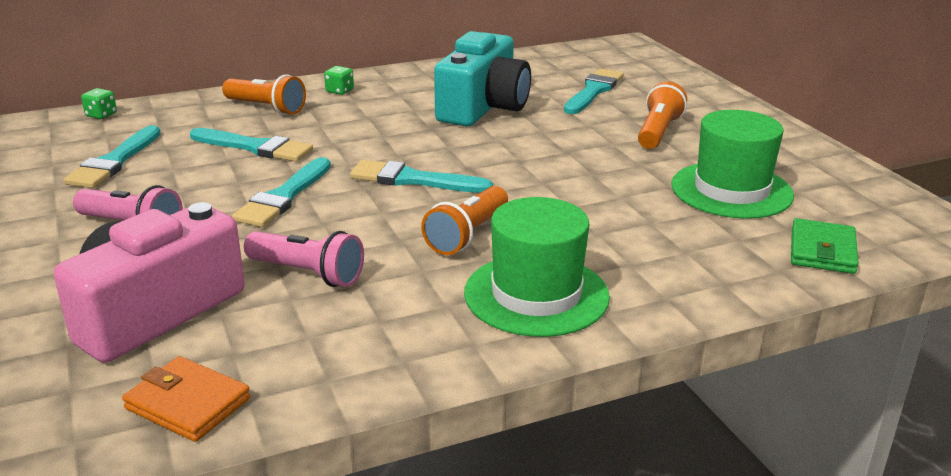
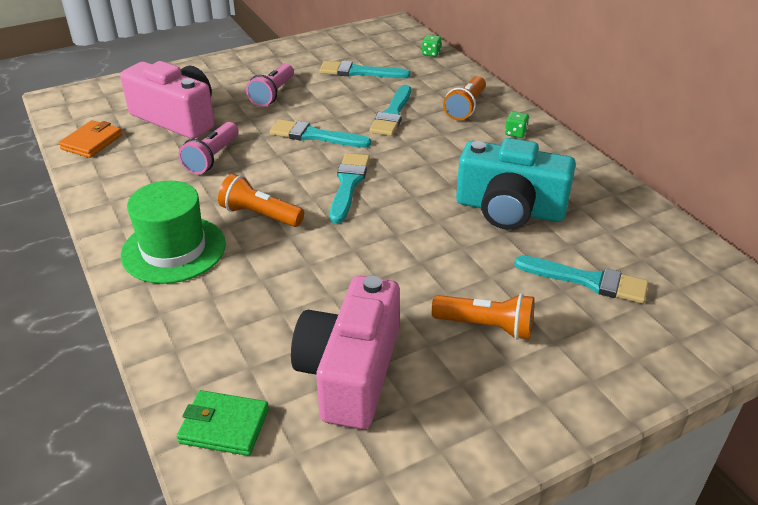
camera: 85 degrees right, 10 degrees up
(731, 190) = (350, 372): green hat -> pink camera

